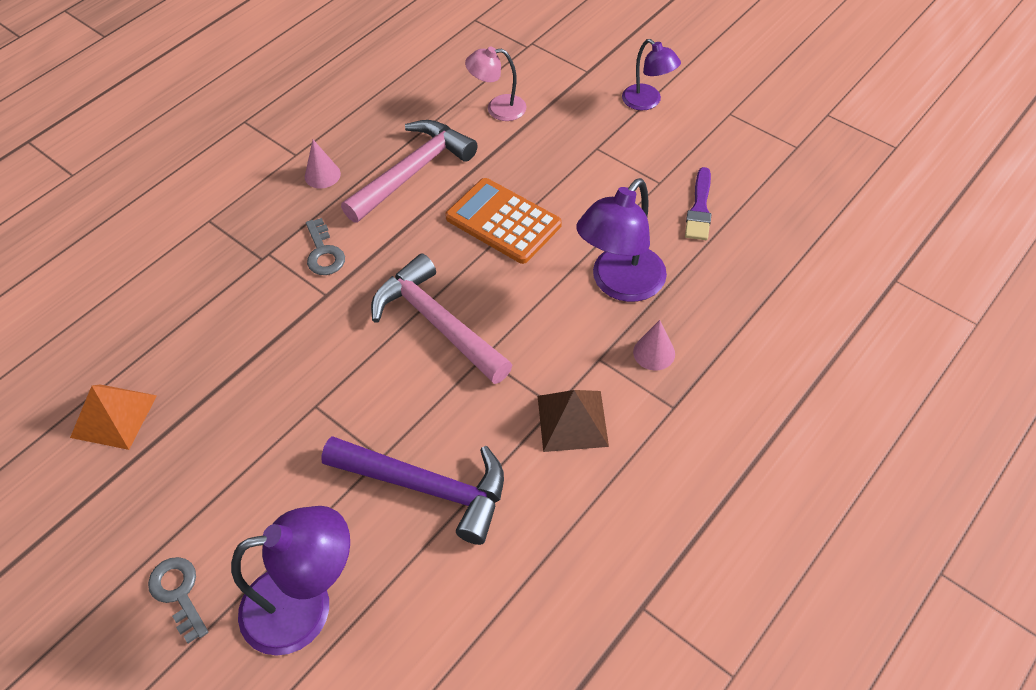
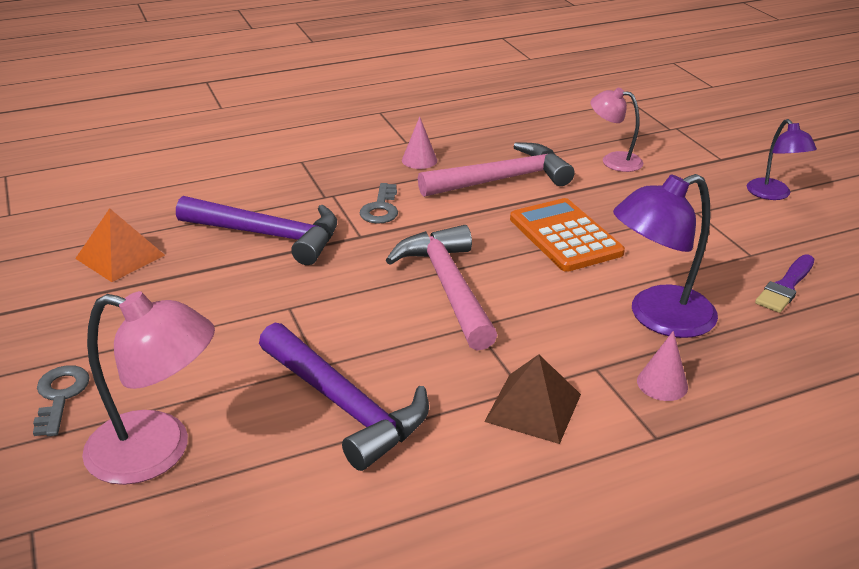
camera: 25 degrees right, 20 degrees down
(240, 330) = (268, 235): none -> purple hammer
(305, 605) = (158, 451): purple lamp -> pink lamp

